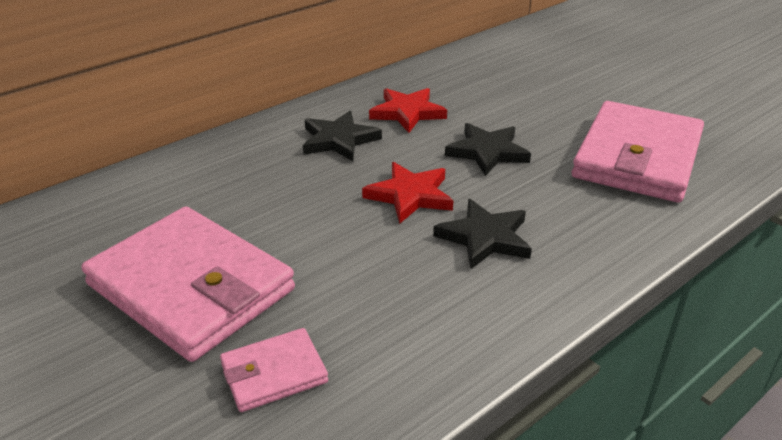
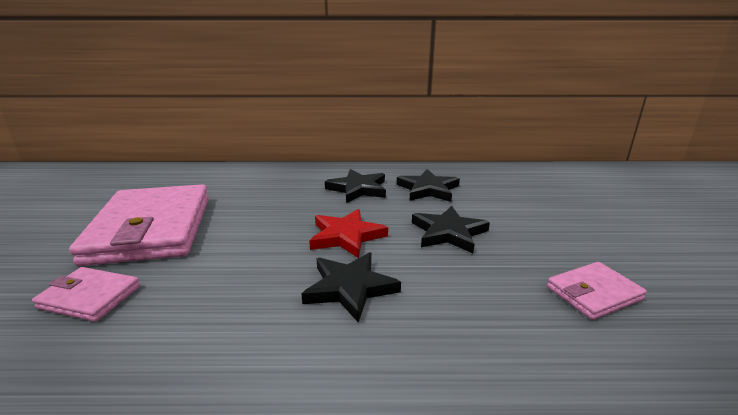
camera: 40 degrees right, 10 degrees down
(407, 113) = (428, 189): red star -> black star
(637, 157) = (594, 293): pink wallet -> pink wallet, size x0.47

